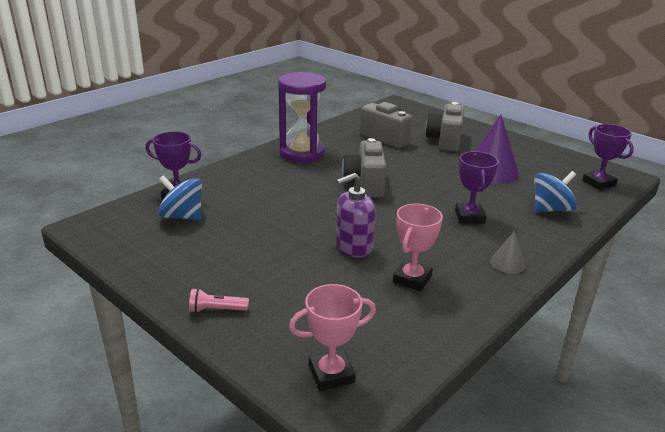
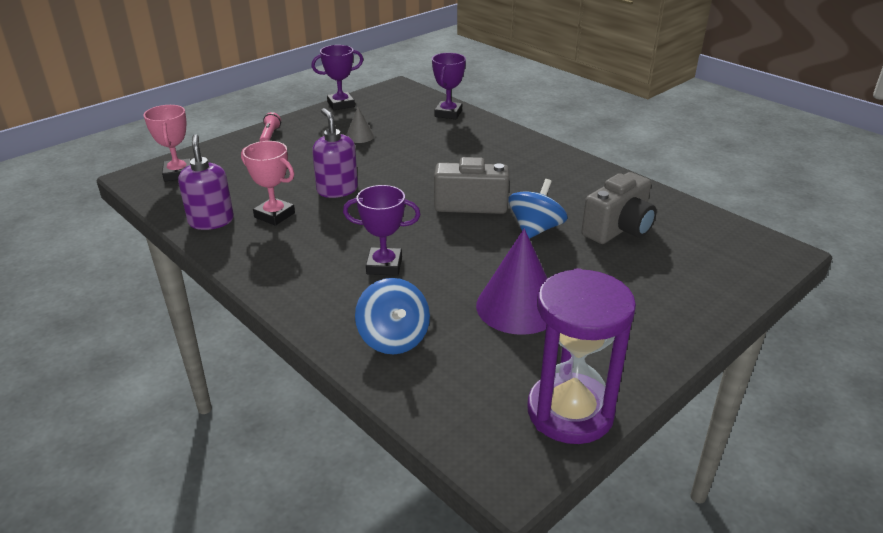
camera: 95 degrees right, 5 degrees up
(182, 216) = (408, 117): blue spinning top -> blue spinning top (535, 229)
(302, 153) = (552, 169): purple hourglass -> purple hourglass (570, 412)
(437, 320) = (211, 221): none -> purple soap dispenser
(445, 141) = (624, 280): grey camera -> none
(507, 263) = (280, 275): grey cone -> grey cone (359, 136)
(598, 183) = (479, 420): purple trophy -> purple trophy (341, 104)

